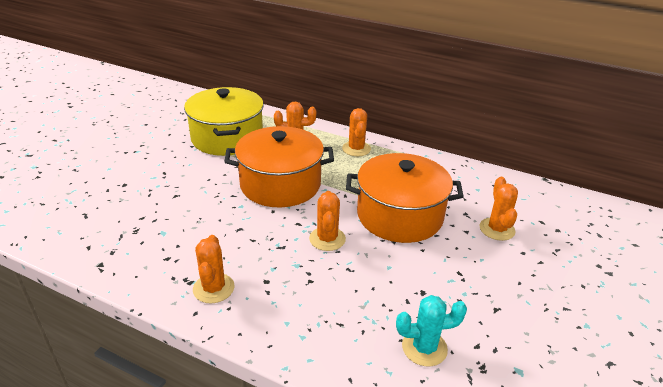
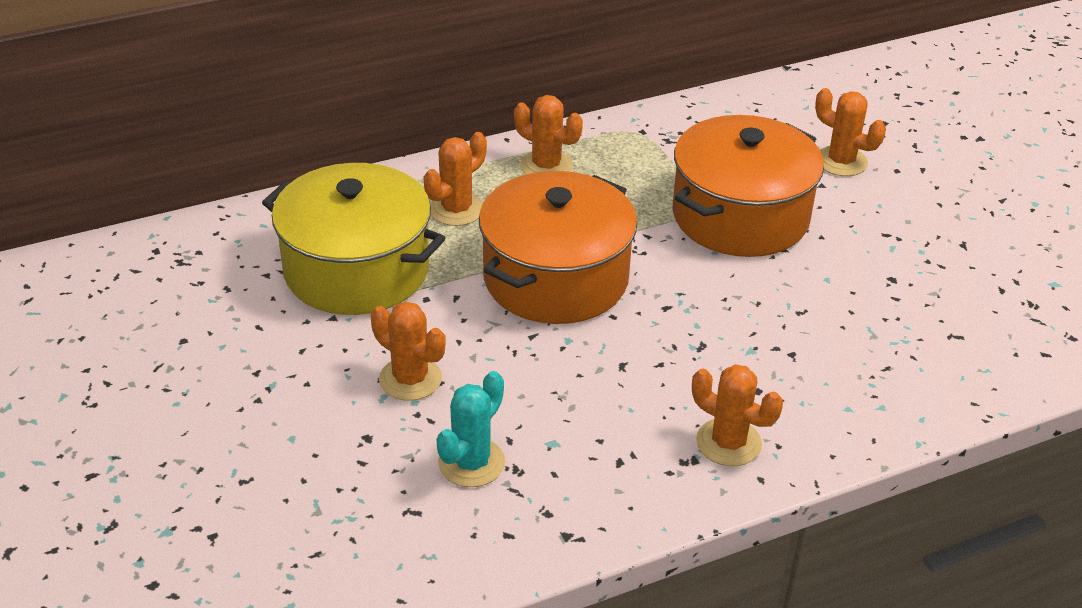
camera: 50 degrees left, 5 degrees up
(327, 239) = (725, 299): orange cactus -> orange cactus (410, 379)
(424, 347) = (974, 326): turquoise cactus -> turquoise cactus (471, 463)

